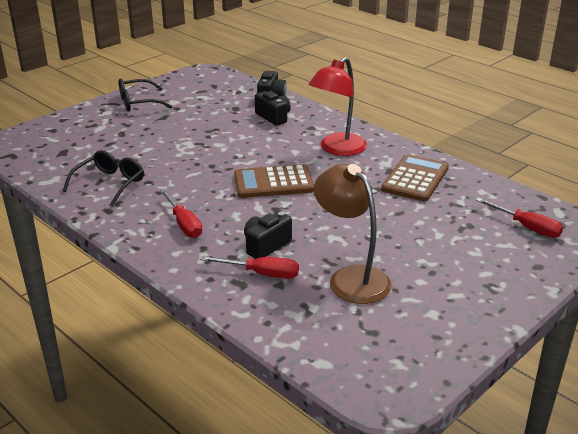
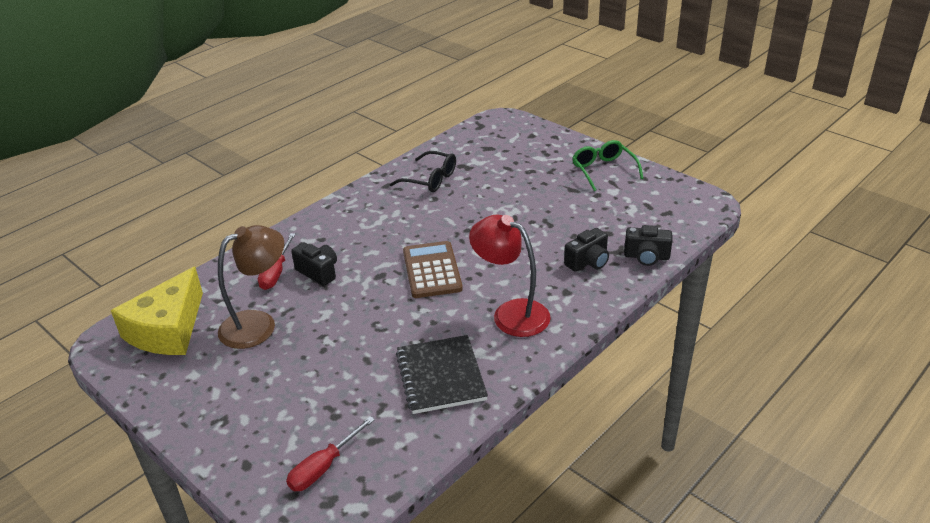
camera: 90 degrees right, 5 degrees up
(138, 103) = (603, 170): black glasses -> green glasses
(184, 224) = (359, 225): red screwdriver -> none
(361, 344) = (168, 329): none -> yellow cheese
(415, 179) = (440, 376): brown calculator -> black notebook

